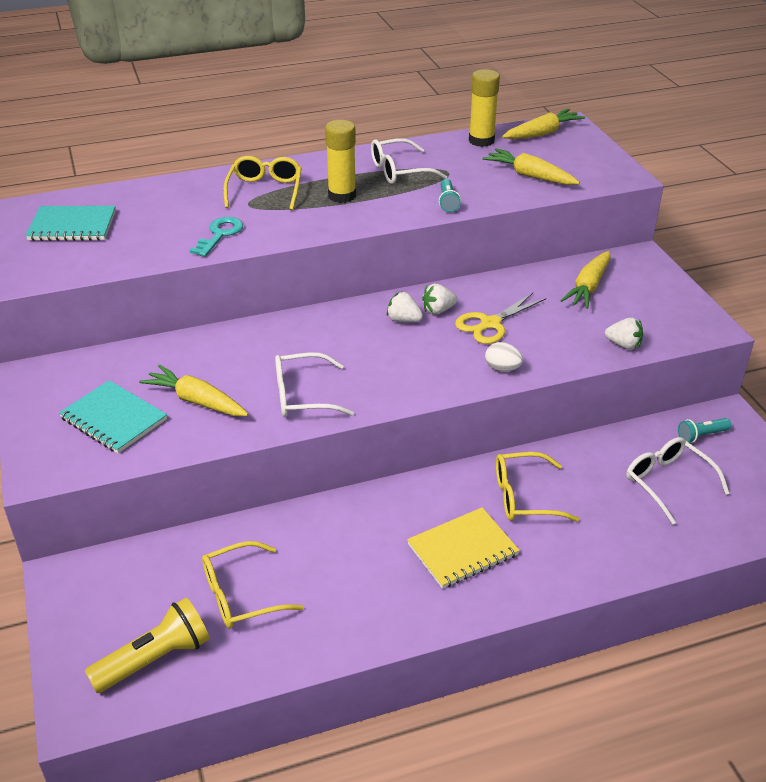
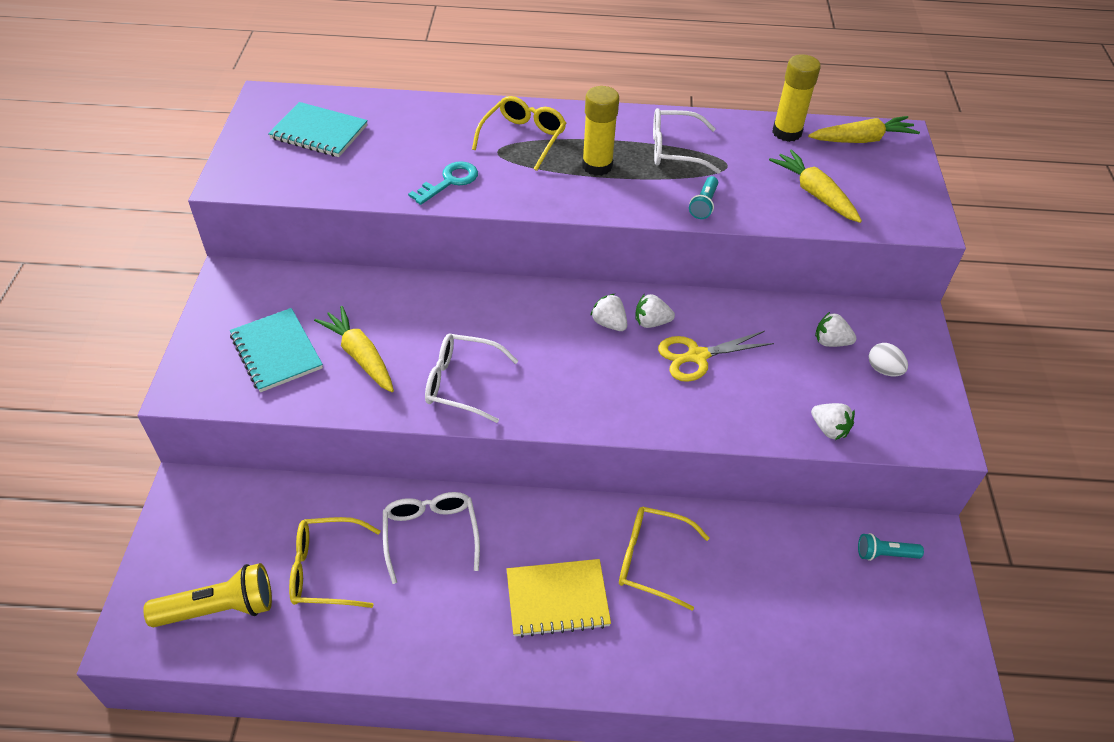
camera: 20 degrees right, 10 degrees up
(502, 368) = (679, 416): white egg -> white egg (883, 370)
(588, 287) = (830, 342): yellow carrot -> white strawberry
(667, 482) = (815, 598): white glasses -> white glasses (431, 534)

